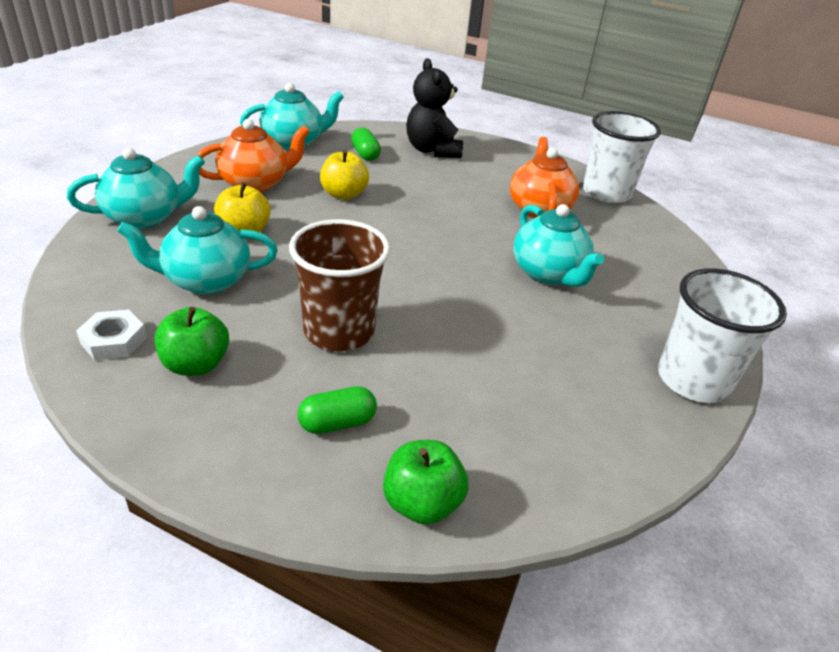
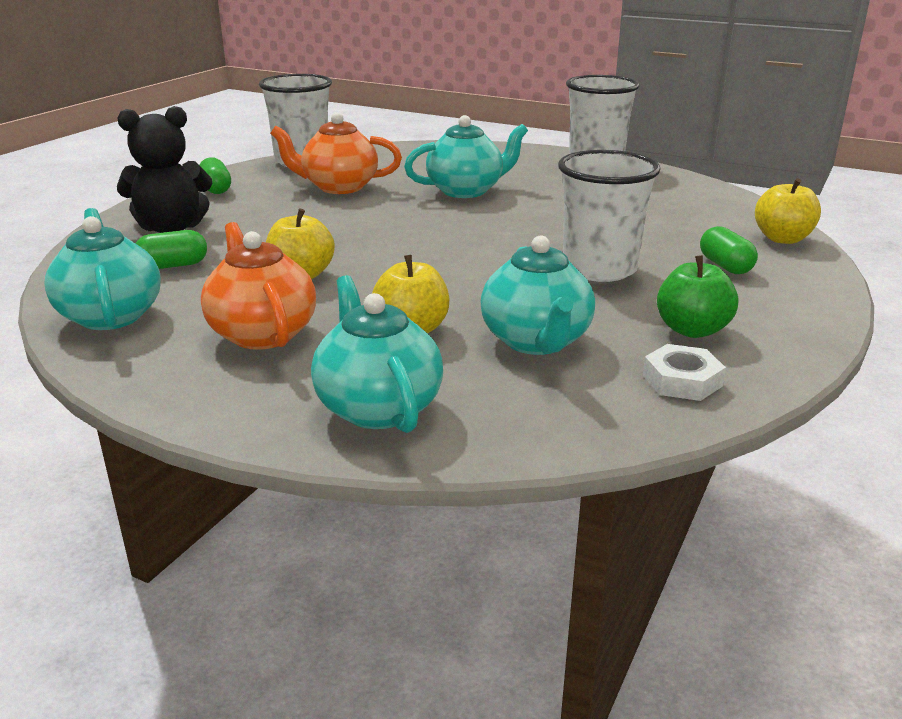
camera: 85 degrees left, 10 degrees down
(339, 331) = (599, 269): brown cup -> white cup
(422, 503) = (782, 239): green apple -> yellow apple
(519, 161) = (216, 189): none -> green capsule

